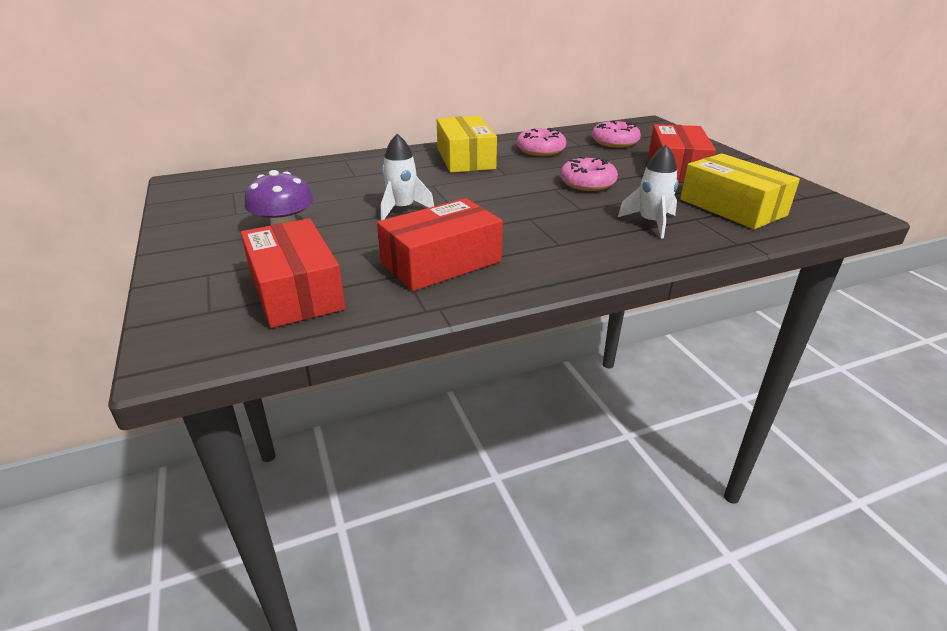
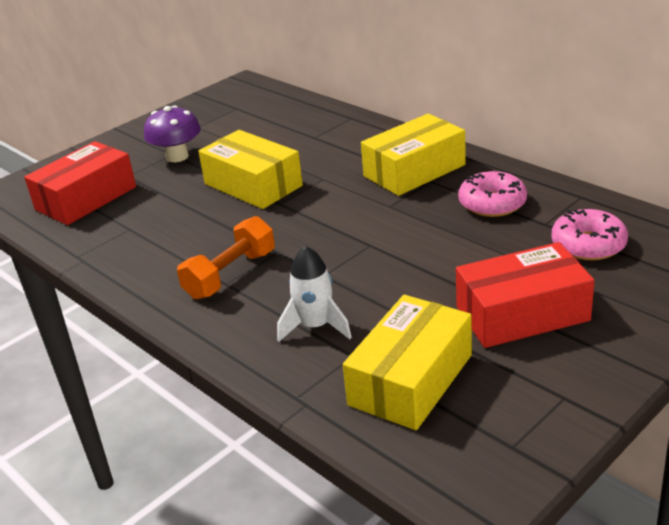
camera: 70 degrees right, 0 degrees up
(402, 209) = (253, 185): white rocket -> yellow box
(441, 262) = (157, 237): red box -> none
(548, 240) = (230, 275): none -> orange dumbbell
(587, 183) = (405, 260): pink donut -> none

